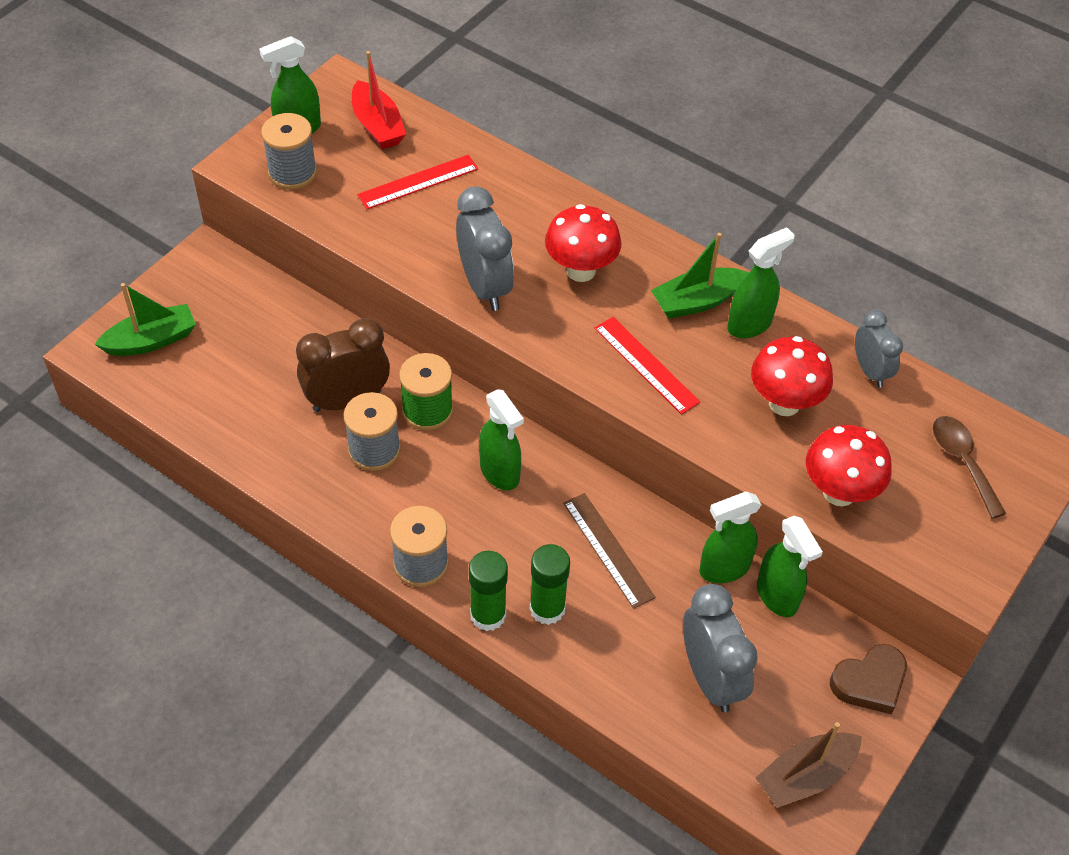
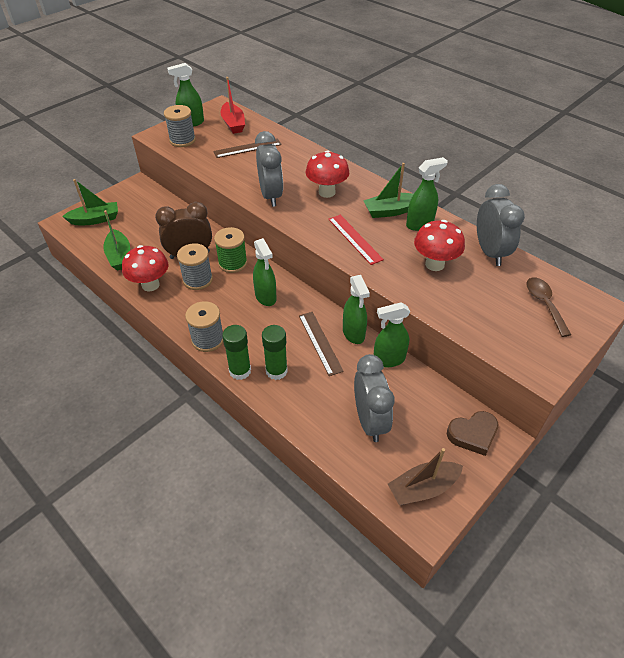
camera: 10 degrees right, 5 degrees down
(221, 415) = (119, 256): none -> green boat
(418, 182) = (247, 148): red ruler -> brown ruler
(777, 596) = (419, 378): green spray bottle -> green spray bottle (353, 333)
(839, 492) = (462, 314): red mushroom -> red mushroom (150, 285)
(870, 371) = (490, 252): grey clock -> grey clock, size x1.61

